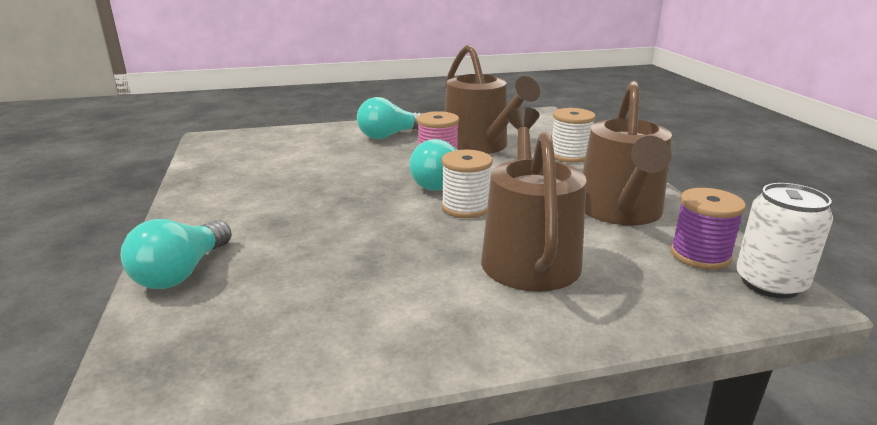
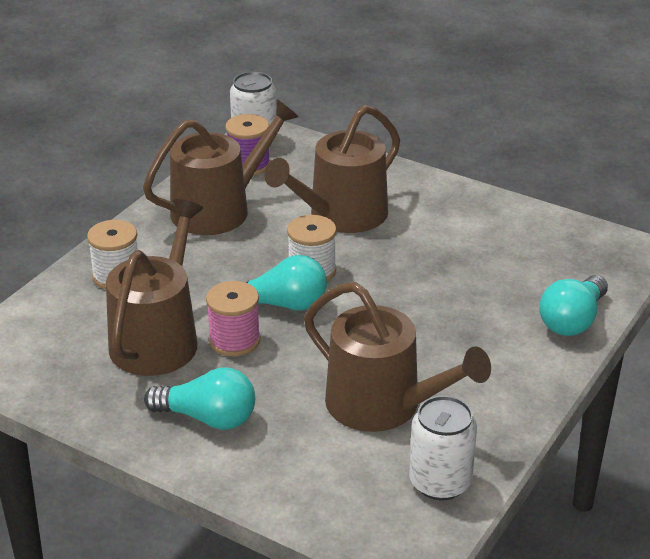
camera: 135 degrees left, 10 degrees up
(182, 272) = (572, 320): turquoise light bulb -> turquoise light bulb turned 150 degrees clockwise
(220, 158) = (440, 482): none -> white can
(296, 170) = (383, 405): none -> brown watering can

